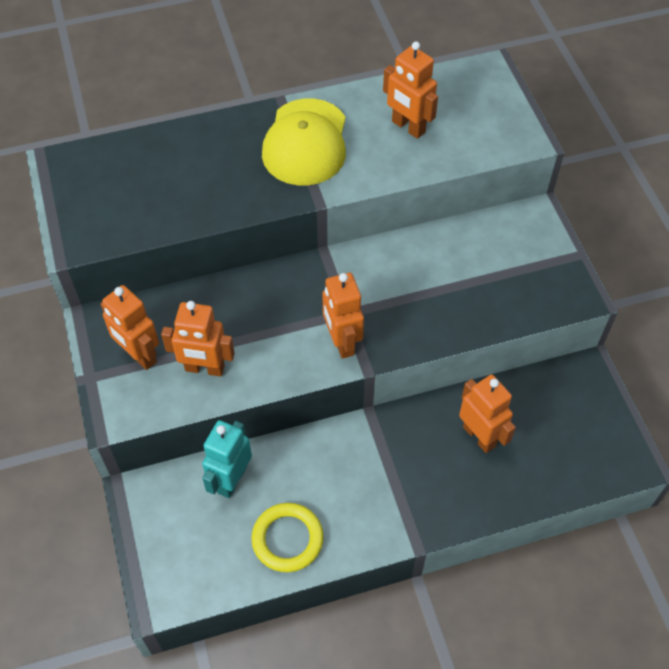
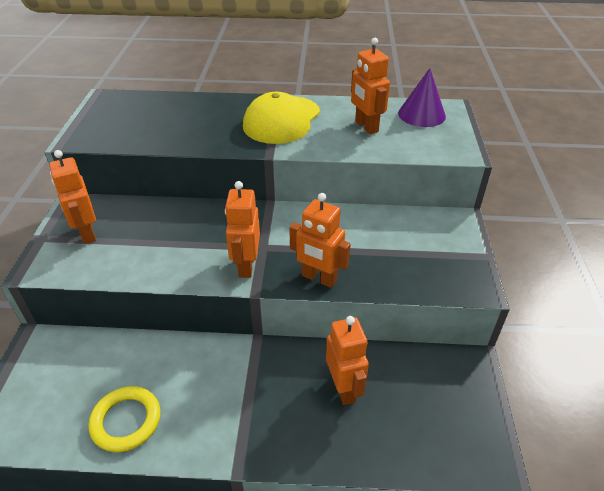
camera: 20 degrees right, 15 degrees down
(204, 368) = (127, 255): orange robot -> orange robot (319, 278)
(231, 480) = (113, 356): turquoise robot -> none
(462, 89) = (421, 114): none -> purple cone

